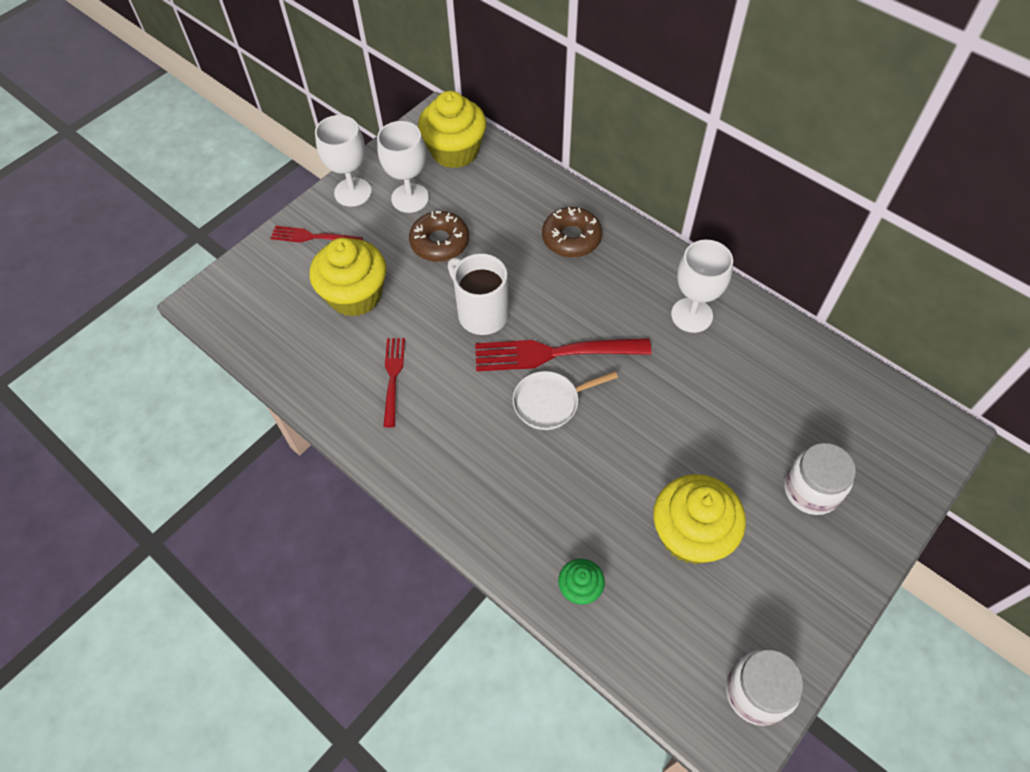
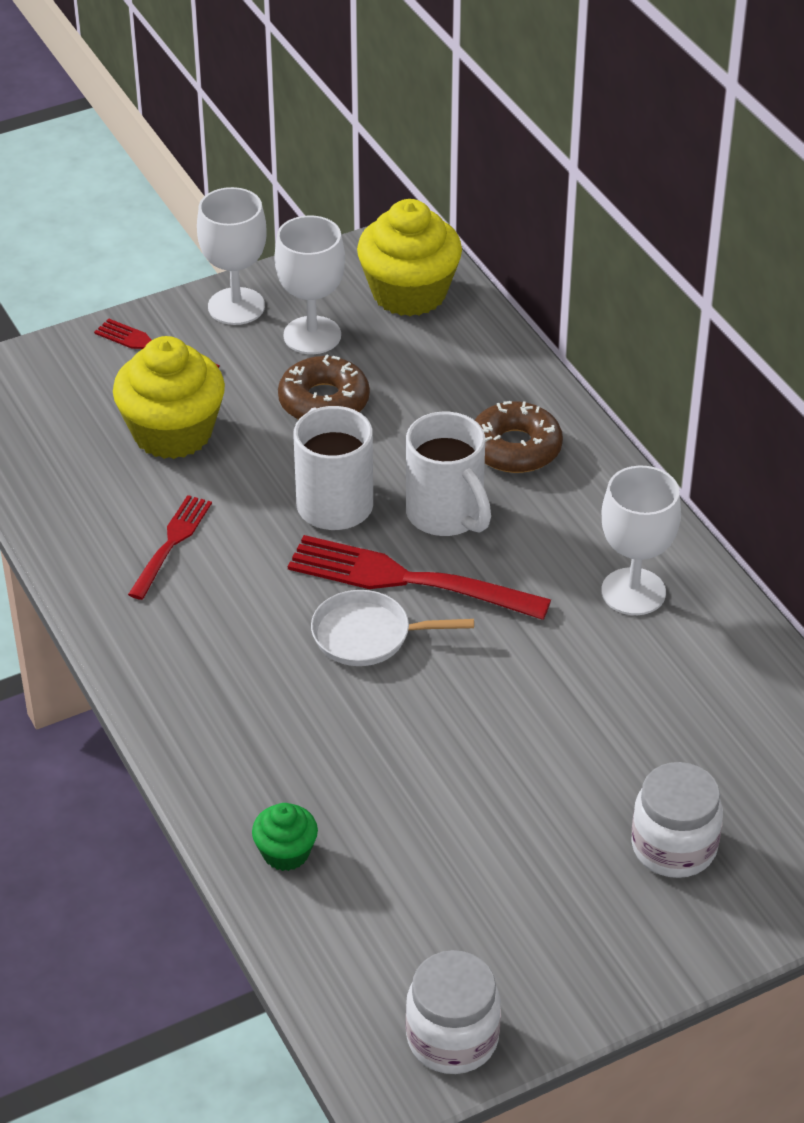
camera: 20 degrees right, 15 degrees down
(555, 299) = (447, 515): none -> white mug
(691, 534) = (471, 842): yellow cupcake -> none

